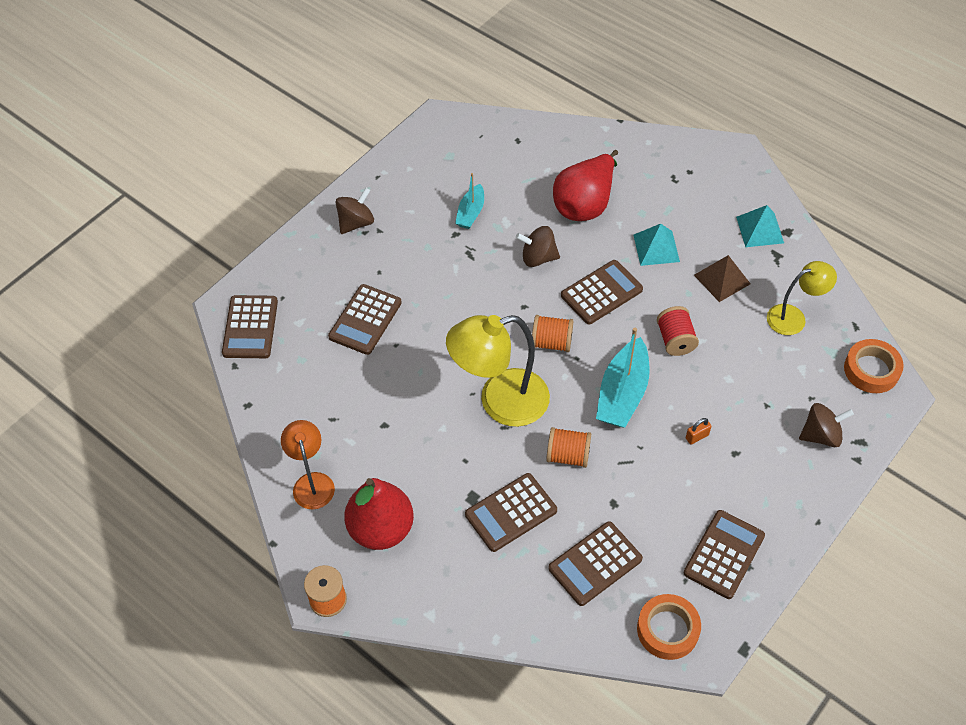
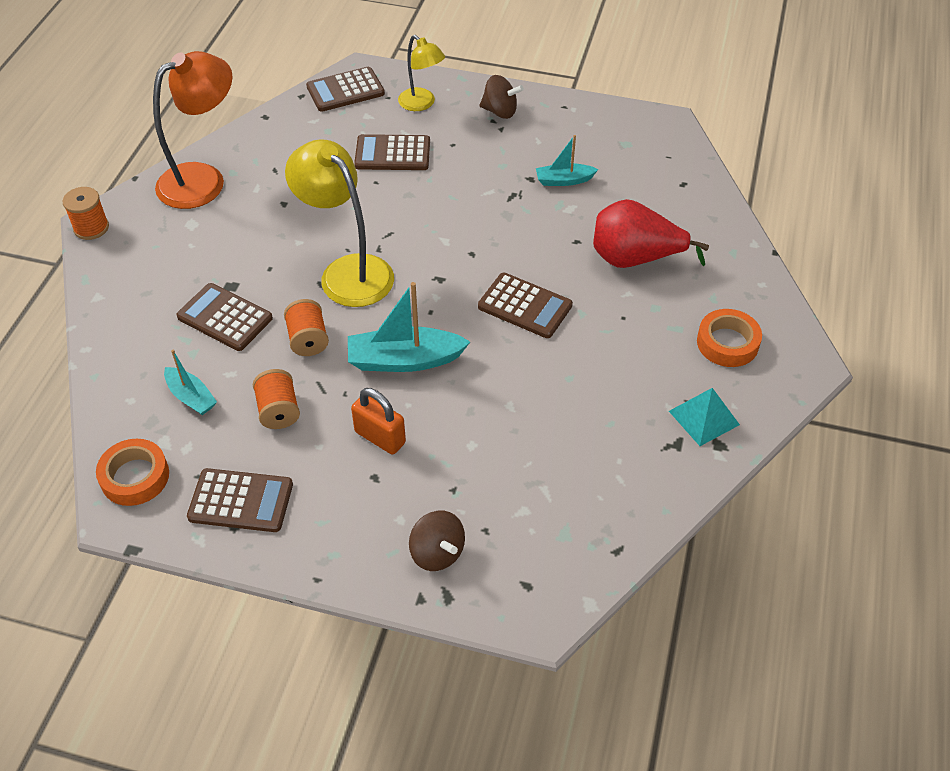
camera: 65 degrees right, 5 degrees down
(312, 482) = (203, 179): orange lamp -> orange lamp, size x1.71
(381, 529) = (173, 237): red pear -> none
(538, 258) = (539, 245): brown spinning top -> none
(551, 342) = (438, 287): orange spool -> orange spool (278, 411)
(595, 563) = (191, 397): brown calculator -> turquoise boat
(656, 248) = (614, 333): turquoise pyramid -> none
(675, 340) = (498, 384): red spool -> none
(697, 436) = (380, 437): orange padlock -> orange padlock, size x1.91
(722, 279) = (607, 402): brown pyramid -> none
(793, 317) = (593, 484): yellow lamp -> yellow lamp (421, 104)
(871, 370) = (559, 583): orange tape -> orange tape (727, 343)

